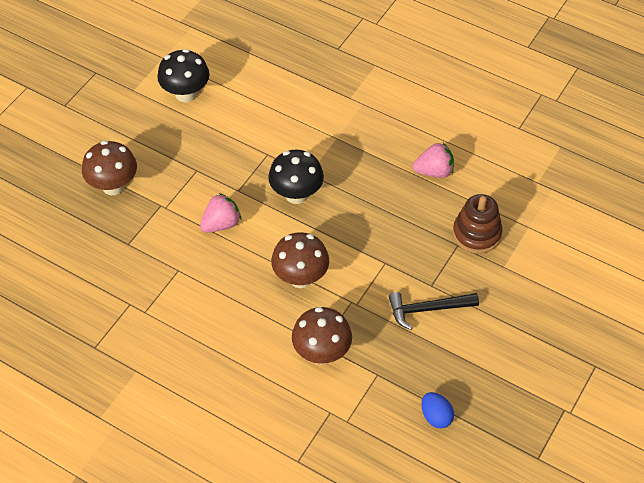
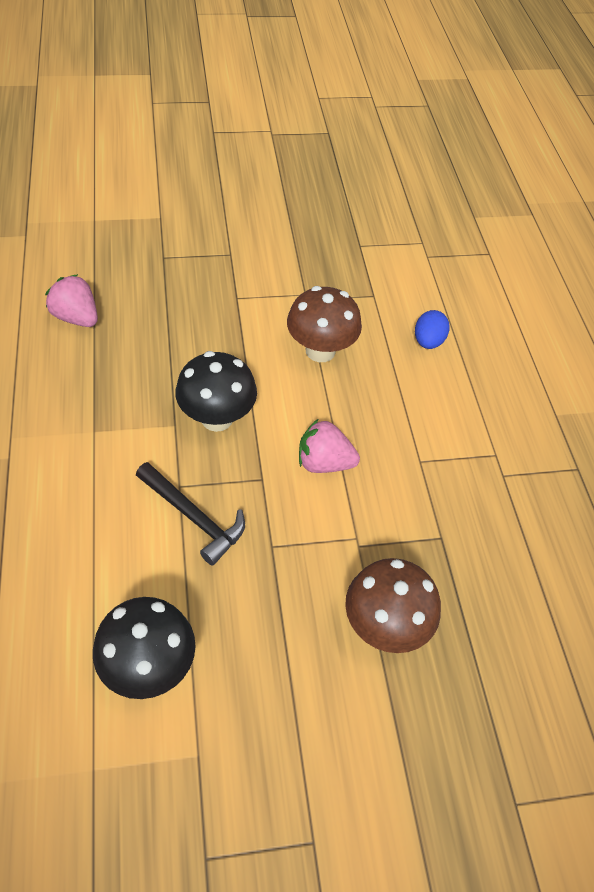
camera: 135 degrees left, 0 degrees up
(321, 353) = (381, 290): brown mushroom -> none
(427, 309) = (260, 244): black hammer -> black hammer (194, 517)
(436, 417) = (357, 195): blue egg -> blue egg (428, 341)
(476, 234) = (136, 250): brown stacking toy -> none

